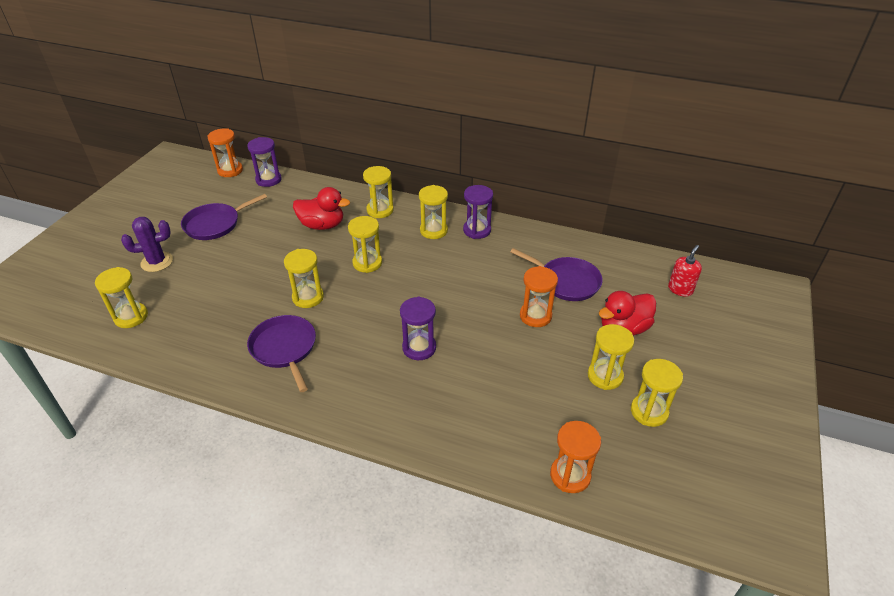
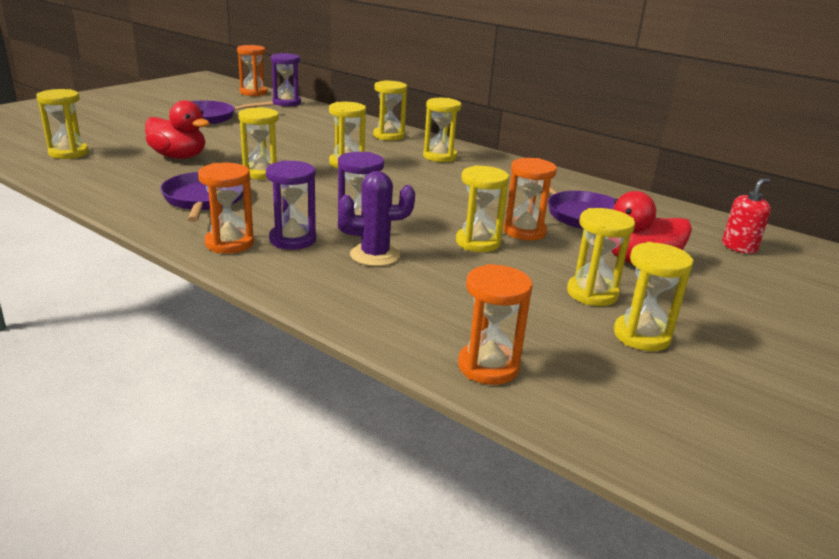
camera: 15 degrees right, 15 degrees down
(157, 262) = (129, 128): purple cactus -> purple cactus (375, 255)
(322, 225) = (318, 134): red duck -> red duck (179, 157)
(336, 399) = (229, 243): none -> orange hourglass
(477, 230) = (491, 164): purple hourglass -> purple hourglass (292, 240)
(509, 340) = (478, 242): none -> yellow hourglass

